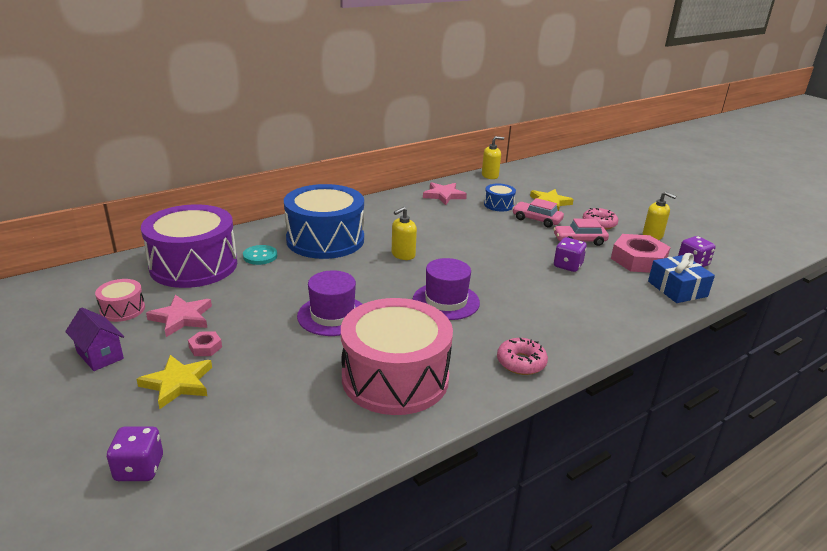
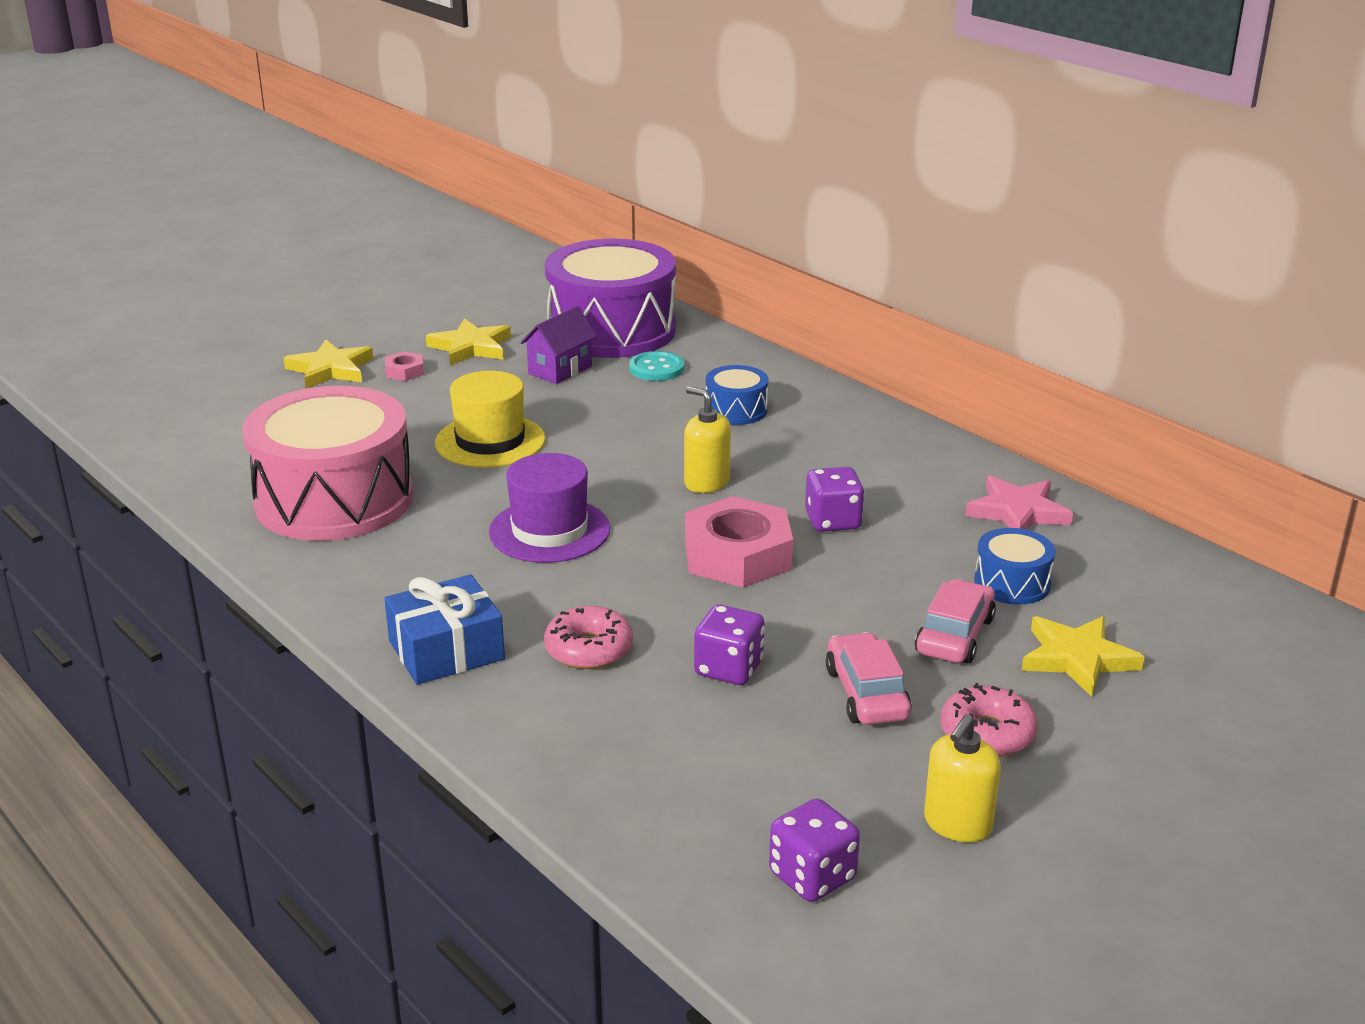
camera: 85 degrees right, 0 degrees up
(100, 355) = (387, 321): purple house -> purple house (560, 370)
(122, 309) = (486, 312): pink drum -> none
(139, 468) = (191, 377): purple dice -> purple dice (833, 521)
(182, 318) = (471, 347): pink star -> yellow star
(325, 240) = (736, 410): blue drum -> blue drum, size x0.44
(332, 315) = (490, 441): purple hat -> yellow hat
(490, 176) = (1198, 571): yellow soap dispenser -> none
(521, 362) = (369, 603): pink donut -> pink donut (589, 649)
(638, 260) = (797, 779): pink nut -> pink nut (737, 555)
(677, 289) = (664, 824): blue gift -> blue gift (446, 650)

